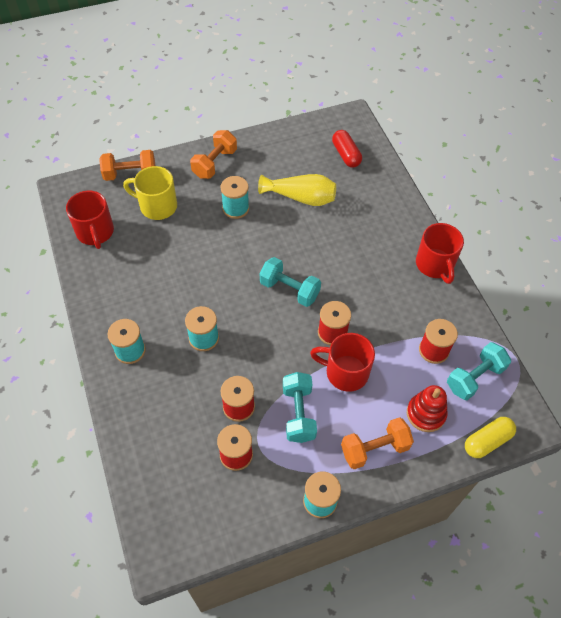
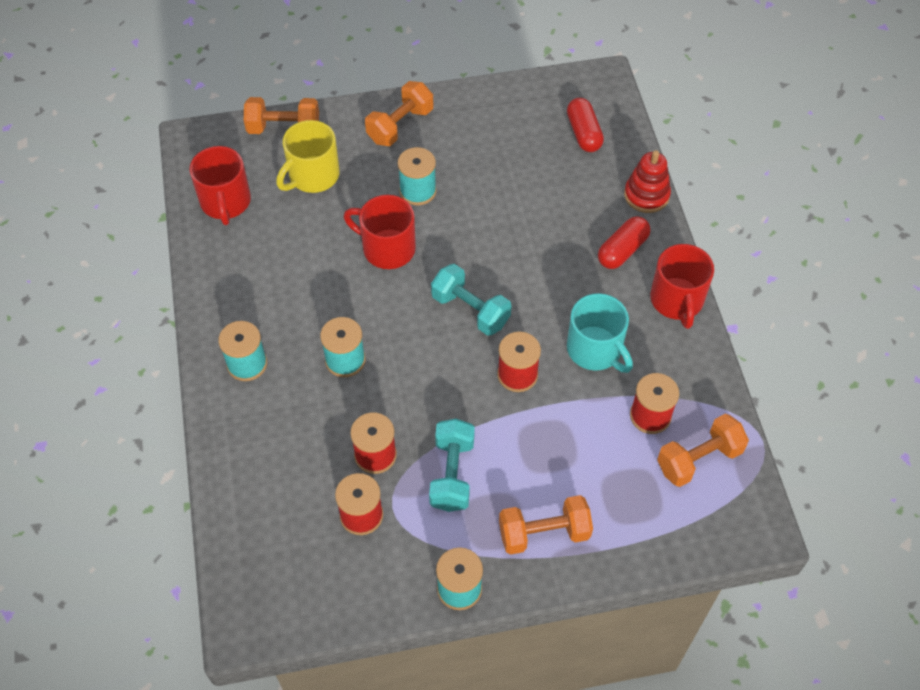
camera: 10 degrees right, 0 degrees up
(157, 206) = (312, 176): yellow mug -> yellow mug turned 75 degrees counterclockwise
(301, 197) = (509, 186): yellow vase -> none
(345, 372) = (524, 429): red mug -> red mug (387, 248)
(385, 307) = (595, 350): none -> turquoise mug
(389, 233) = (622, 250): none -> red capsule
(426, 414) = (622, 497): red stacking toy -> red stacking toy (646, 195)
(474, 377) = (698, 459): turquoise dumbbell -> orange dumbbell
(487, 441) = (697, 544): yellow capsule -> none

